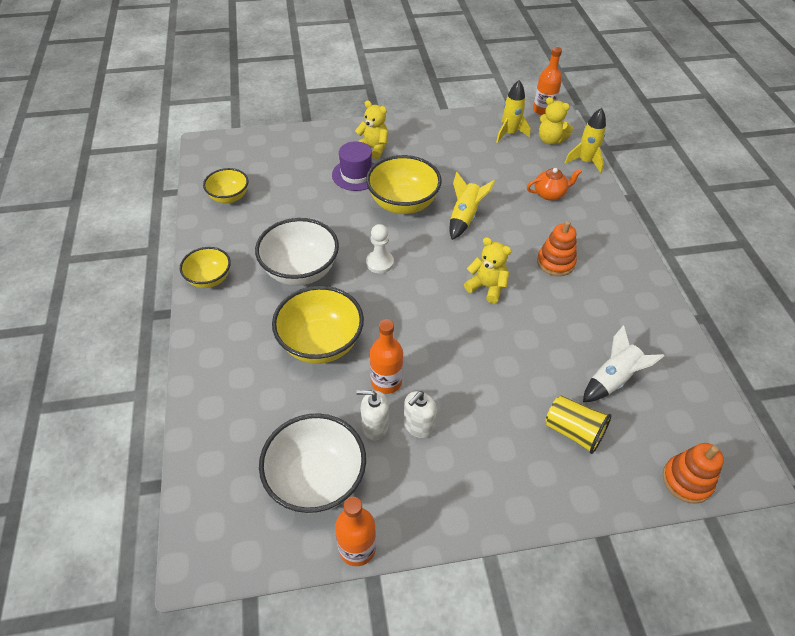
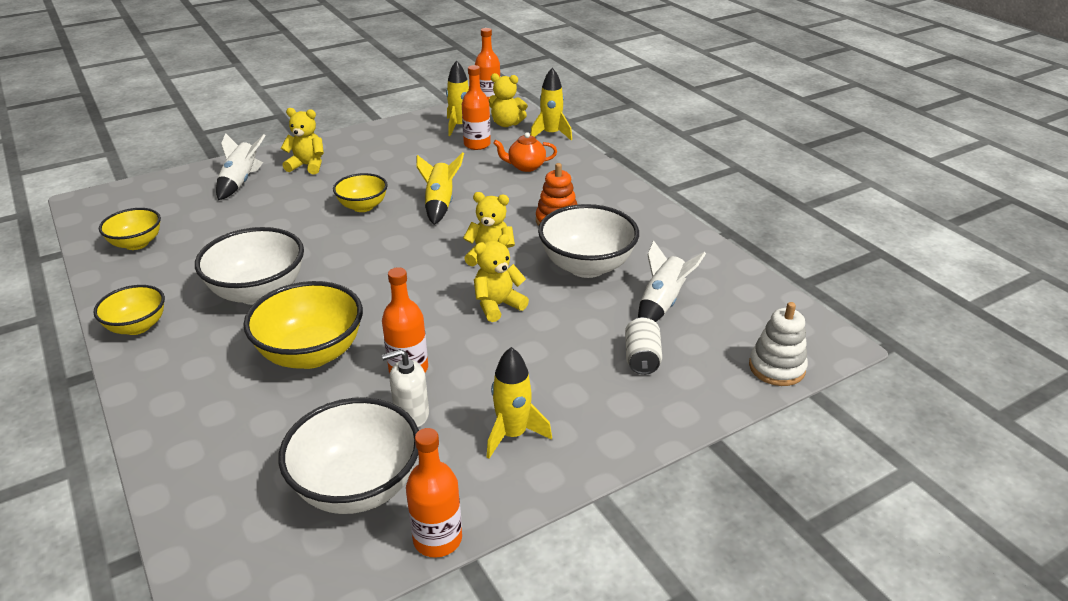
camera: 20 degrees left, 15 degrees down
(319, 153) = (241, 182): none -> white rocket
(356, 175) = (295, 192): purple hat -> none
(379, 263) = (356, 263): white pawn -> none
(403, 204) = (363, 206): yellow bowl -> yellow bowl, size x0.60
(418, 426) = (464, 399): white soap dispenser -> none
(443, 472) = (513, 434): none -> yellow rocket
(475, 339) = (498, 305): none -> yellow teddy bear
(517, 158) = (477, 144): none -> orange bottle
(550, 194) = (525, 166): orange teapot -> orange teapot turned 150 degrees counterclockwise
(563, 320) = (587, 266): none -> white bowl
(573, 431) = (641, 358): yellow cup -> white can
(686, 480) = (776, 368): orange stacking toy -> white stacking toy

